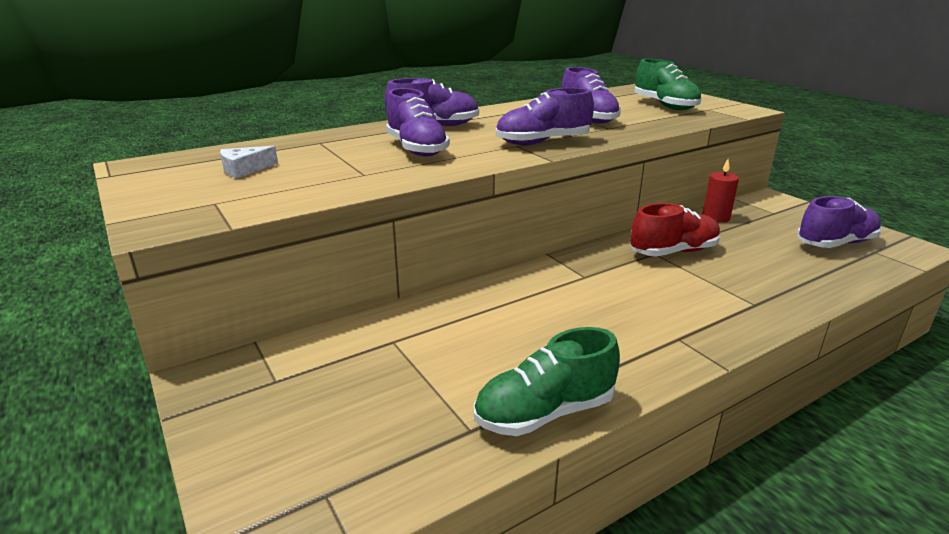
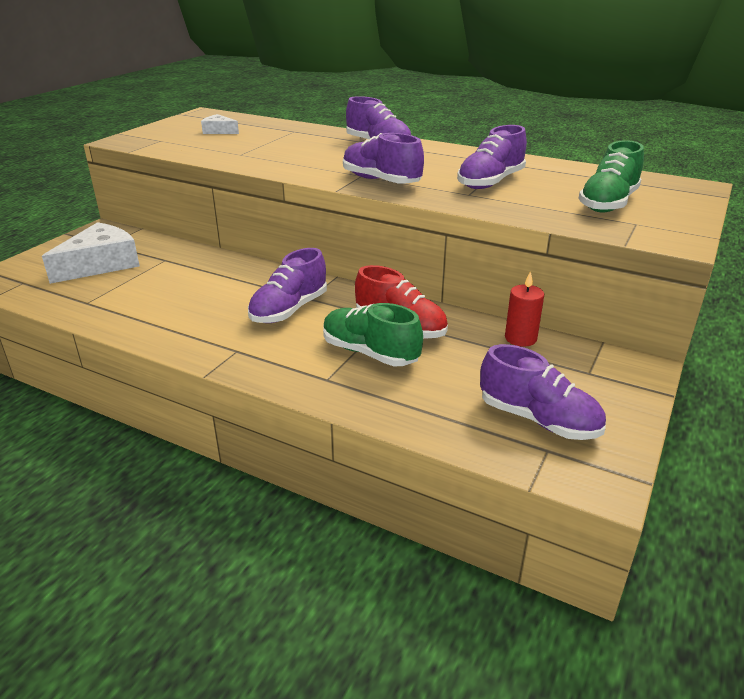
camera: 60 degrees right, 5 degrees up
(347, 397) = (101, 264): none -> white cheese
(416, 149) = (311, 153): purple shoe -> purple shoe (289, 310)
(544, 412) = (112, 319): green shoe -> green shoe (370, 353)

